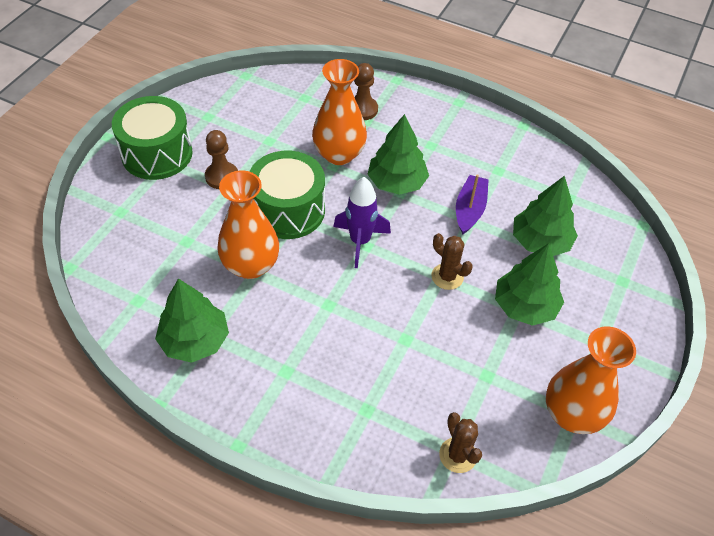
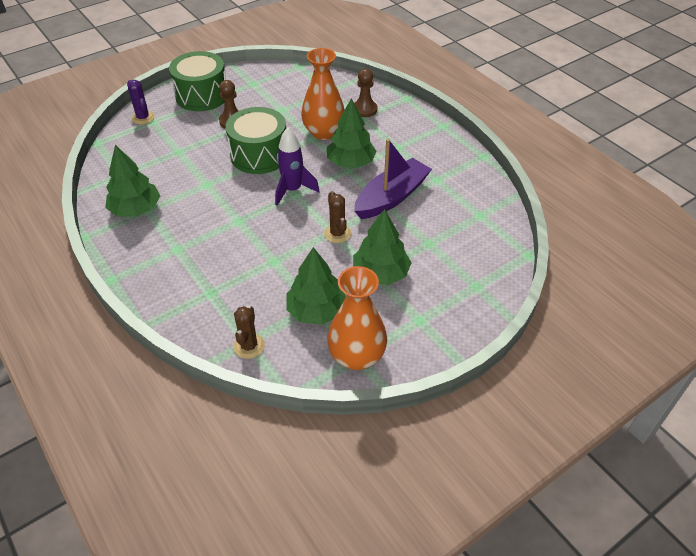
camera: 30 degrees right, 5 degrees down
(104, 210) = (143, 118): none -> purple cactus
(251, 265) = (207, 179): orange vase -> none
(469, 209) = (391, 197): purple boat -> purple boat, size x1.55
(540, 241) = (430, 236): green tree -> green tree (316, 311)

